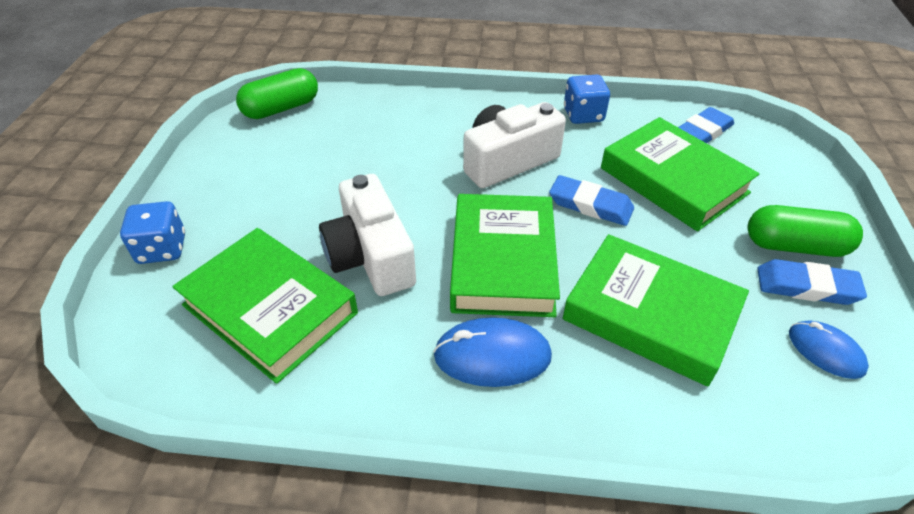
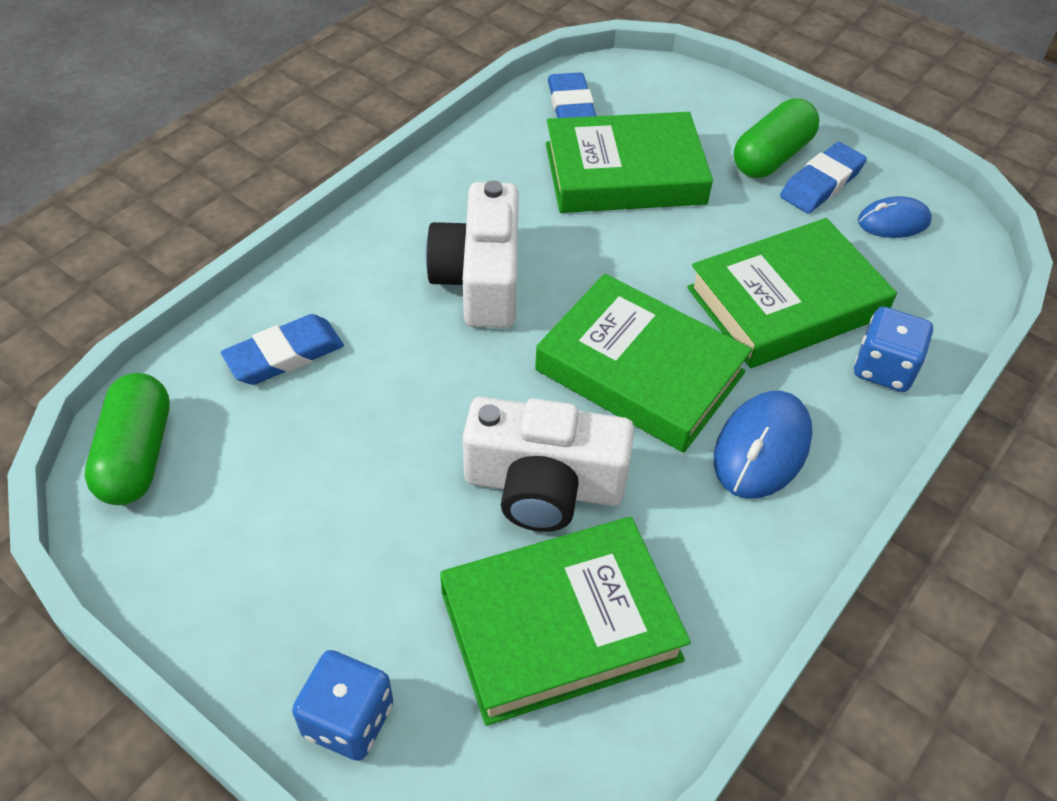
camera: 60 degrees left, 5 degrees up
(583, 115) = (457, 171): blue dice -> blue dice (884, 368)
(590, 205) = (610, 255): blue eraser -> blue eraser (284, 355)

